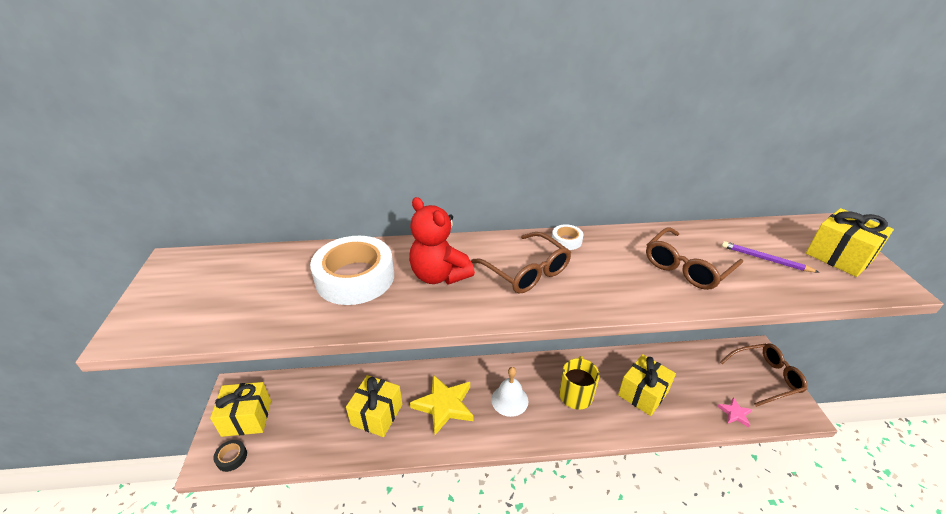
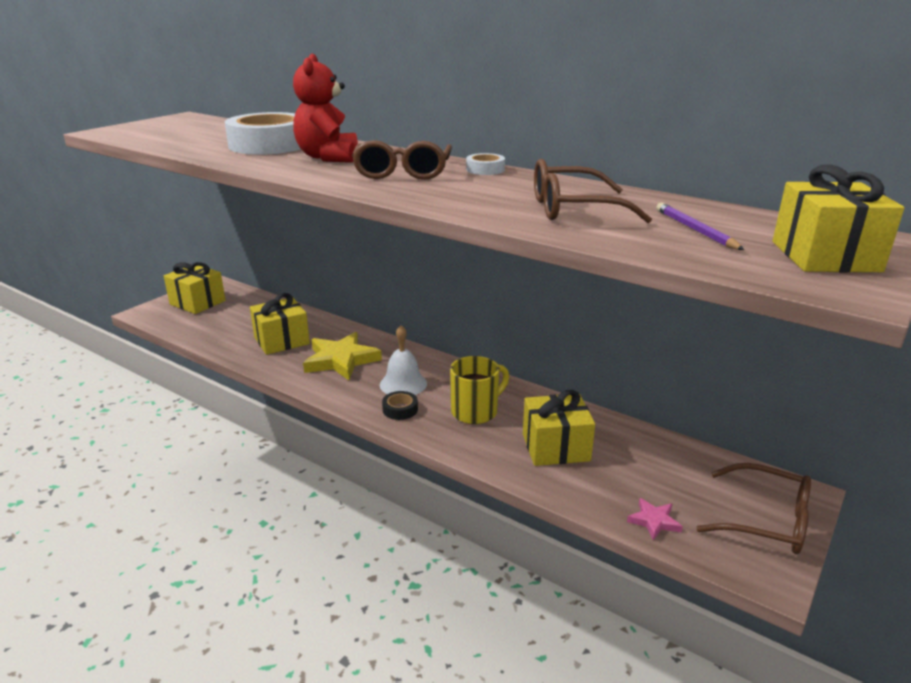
camera: 40 degrees right, 10 degrees down
(231, 457) = (159, 317): black tape -> black tape (400, 409)

